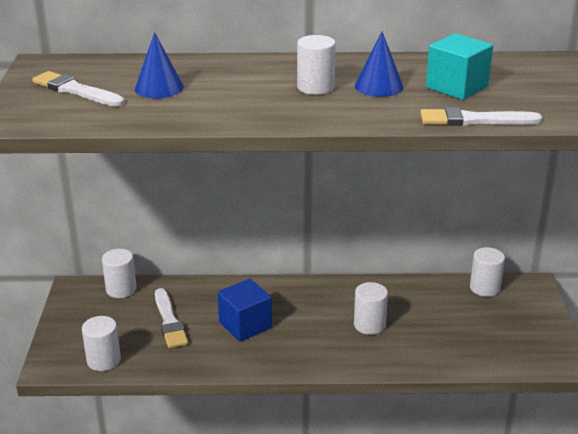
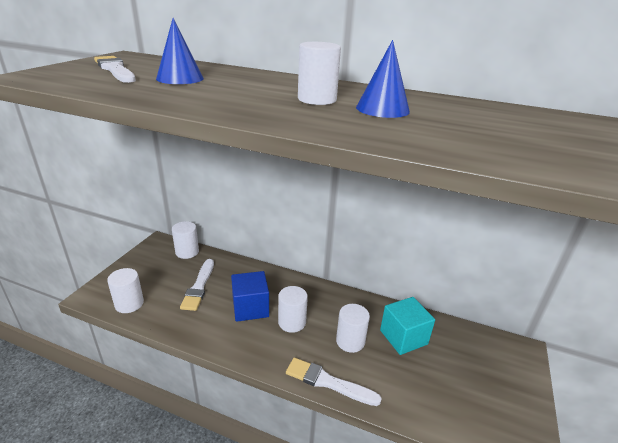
camera: 20 degrees right, 0 degrees up
(457, 87) = (471, 123): turquoise cube -> turquoise cube (403, 337)
(474, 120) = (472, 155): white brush -> white brush (328, 382)
(484, 288) = (473, 338): white cylinder -> white cylinder (292, 322)

